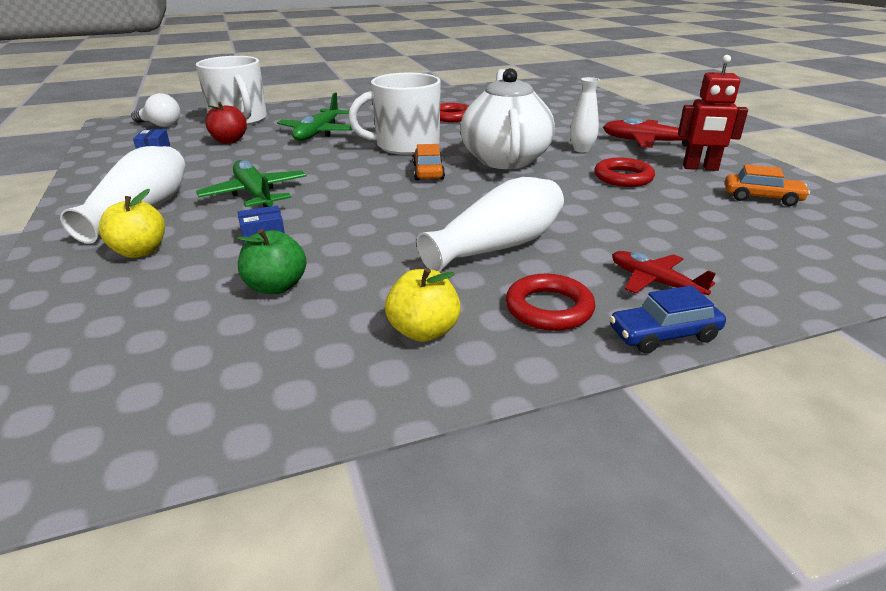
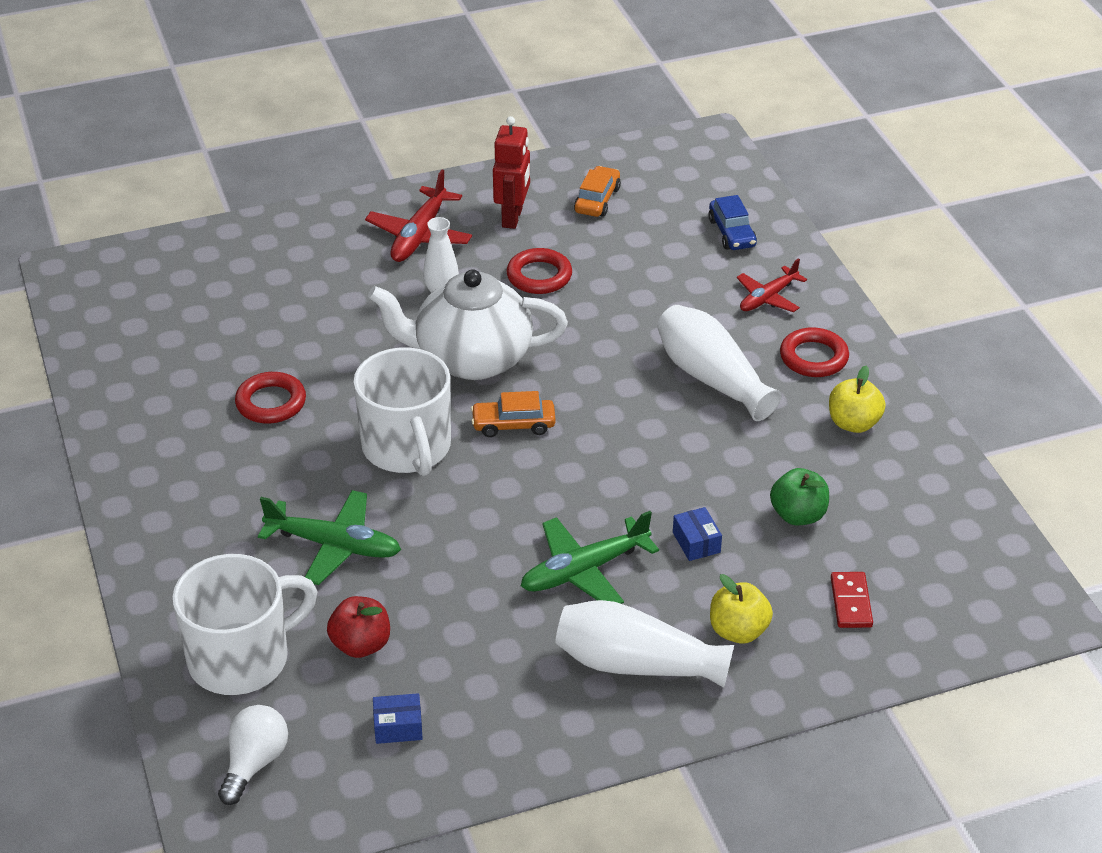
camera: 90 degrees left, 10 degrees up
(127, 313) = (851, 602): none -> red domino
(663, 335) = (841, 308): blue car -> blue car (731, 233)

